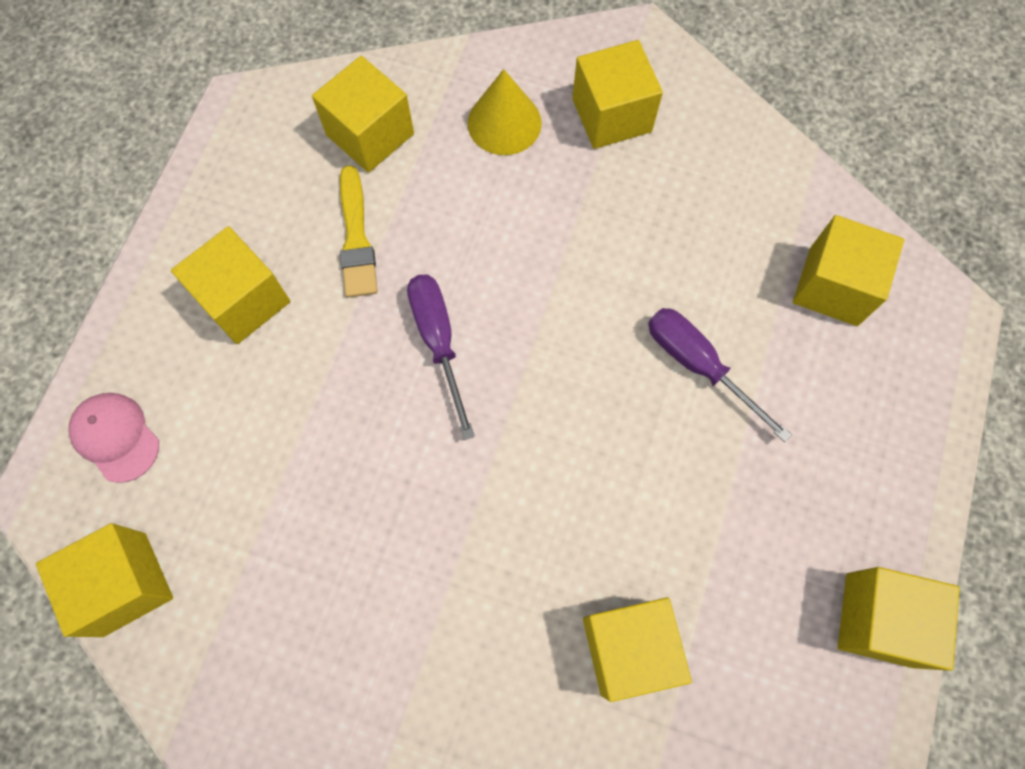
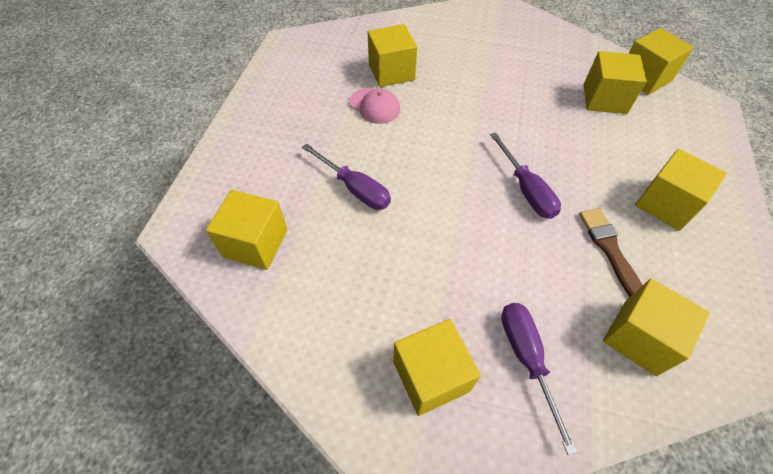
camera: 175 degrees right, 15 degrees down
(115, 437) = (693, 130): pink cap -> pink cap (374, 106)
(356, 238) = (610, 250): yellow brush -> brown brush
(504, 122) = (527, 359): yellow cone -> purple screwdriver
(879, 619) = (266, 88): yellow cube -> yellow cube (604, 99)

